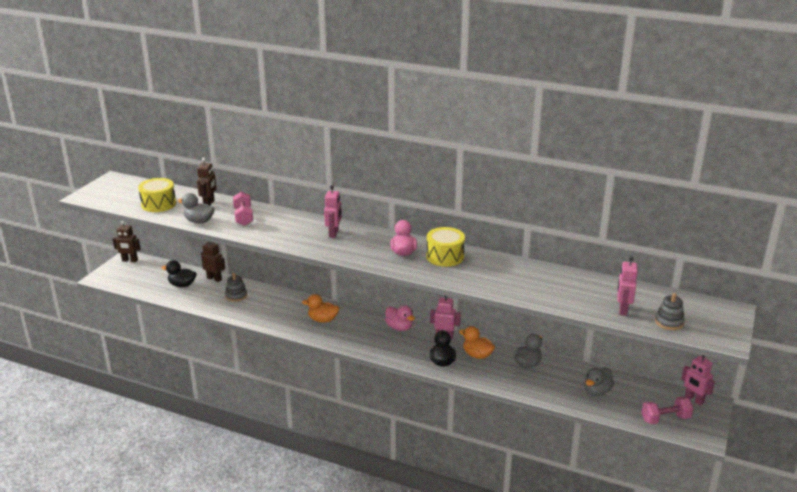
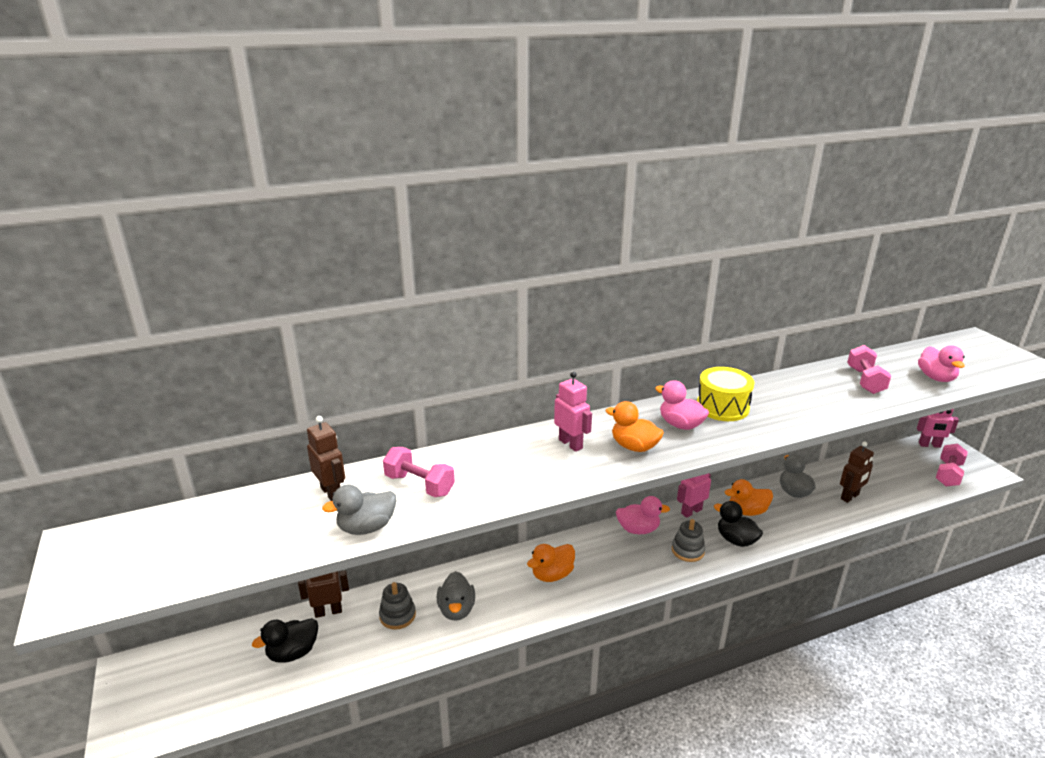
camera: 45 degrees left, 0 degrees up
(129, 260) = (138, 671): brown robot -> brown robot (850, 497)
(158, 204) = (247, 538): yellow drum -> none
(359, 249) = (634, 447): none -> orange duck
(567, 287) = (865, 381): none -> pink dumbbell
(596, 391) = (875, 482): grey duck -> grey duck (456, 610)
(623, 310) = (936, 378): pink robot -> pink duck
(669, 322) = (978, 370): grey stacking toy -> grey stacking toy (687, 550)

